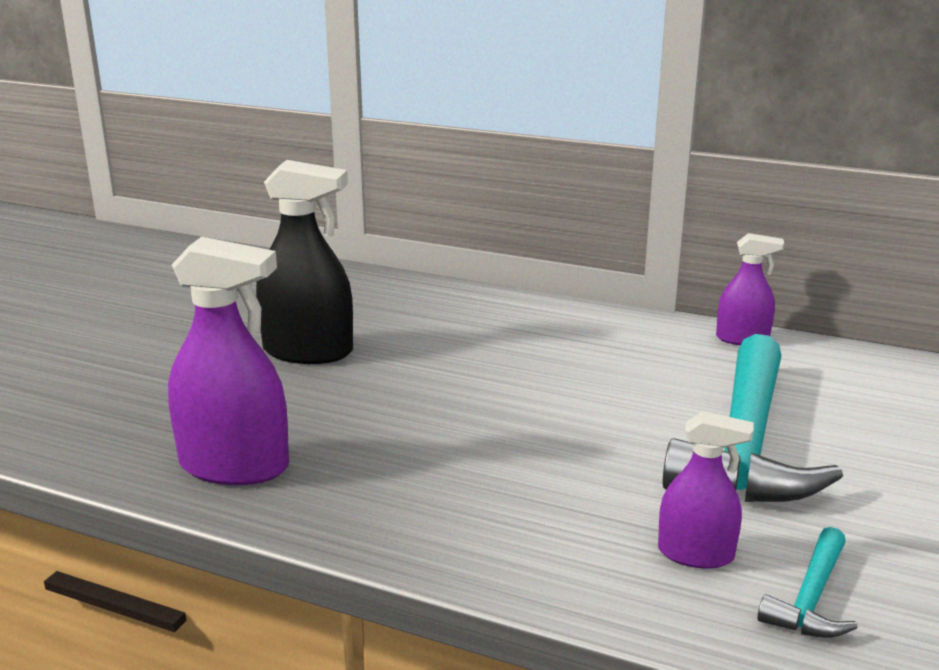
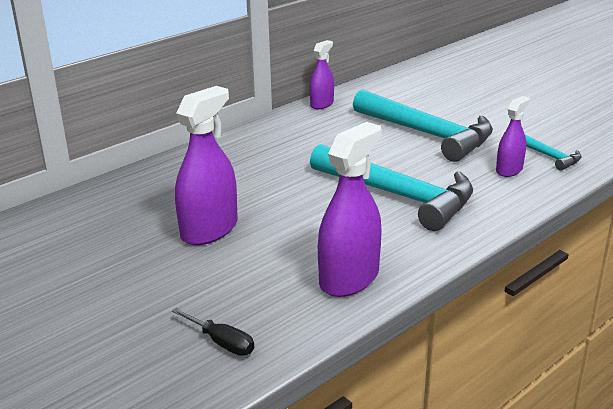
camera: 65 degrees left, 5 degrees up
(67, 416) = (221, 342): none -> black screwdriver
(308, 351) = (209, 230): black spray bottle -> purple spray bottle
(497, 458) = (398, 195): none -> turquoise hammer

